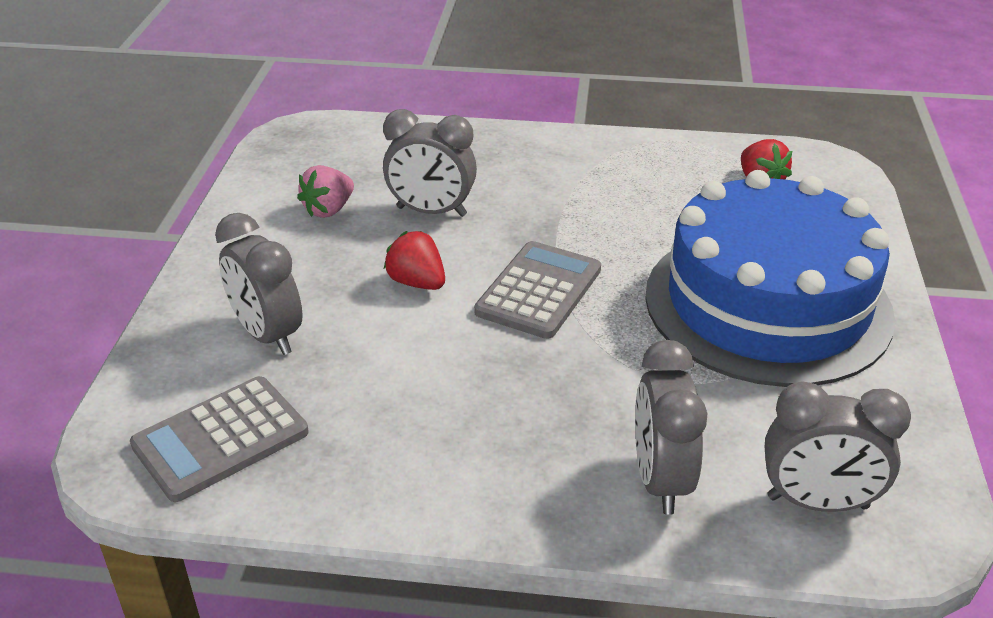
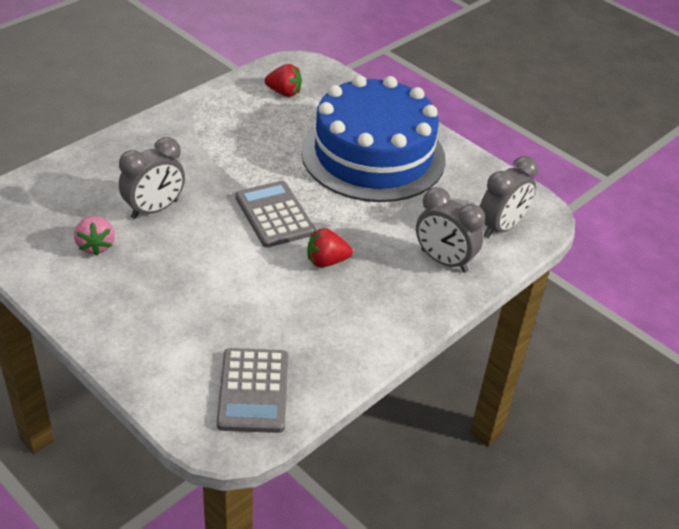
camera: 55 degrees left, 5 degrees up
(267, 335) = (186, 331): grey clock -> none
(417, 282) = (212, 251): red strawberry -> red strawberry (326, 261)

